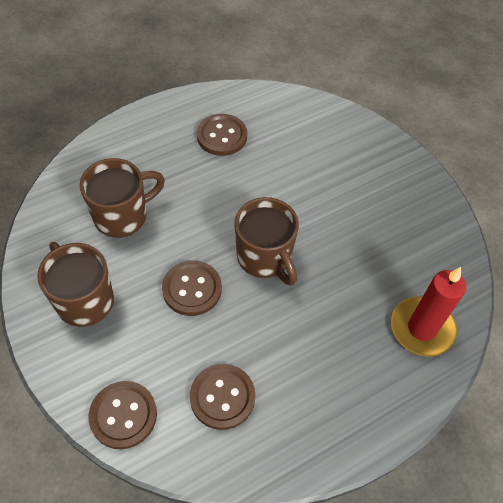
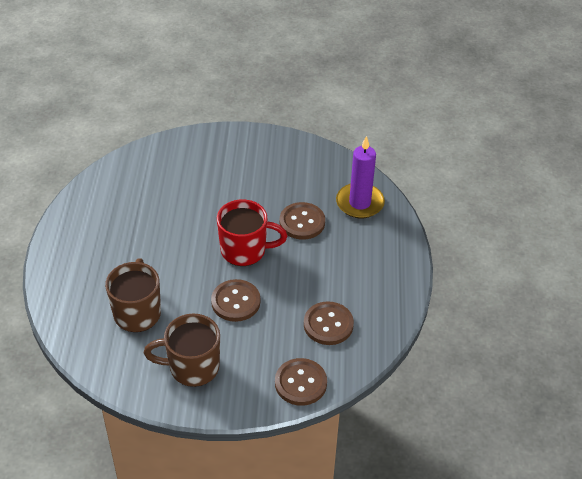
camera: 55 degrees left, 10 degrees down
(222, 136) = (117, 219): brown button -> brown button (302, 222)
(265, 258) = (245, 250): brown mug -> red mug
(422, 328) = (360, 203): red candle -> purple candle

